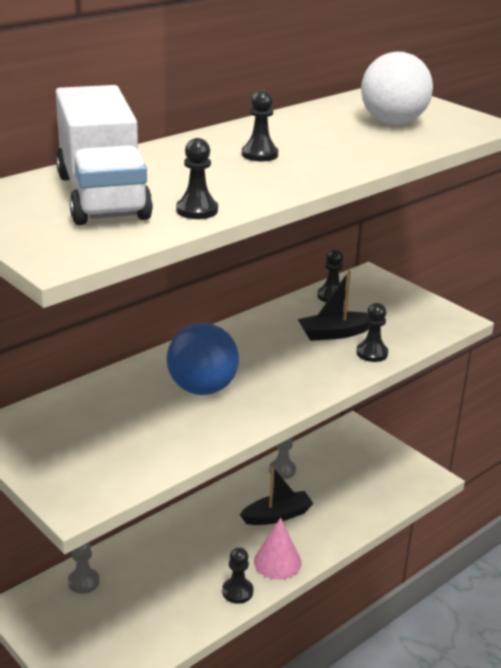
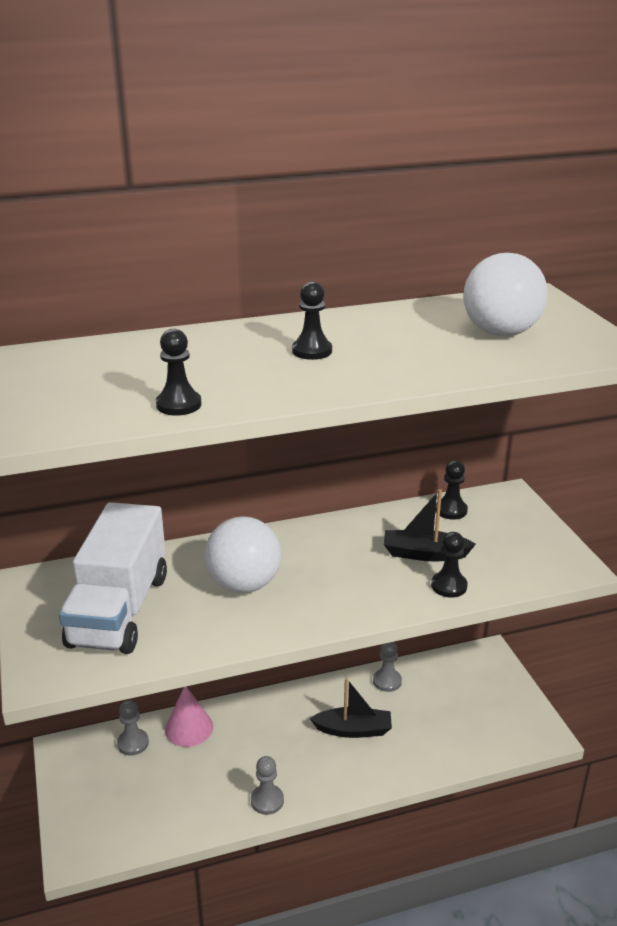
camera: 25 degrees right, 0 degrees up
(102, 196) = (107, 374): white truck -> white truck (119, 610)
(202, 389) = (244, 584): blue ball -> white ball
(237, 591) = (267, 800): black pawn -> grey pawn
(277, 562) = (325, 781): pink cone -> pink cone (189, 728)

